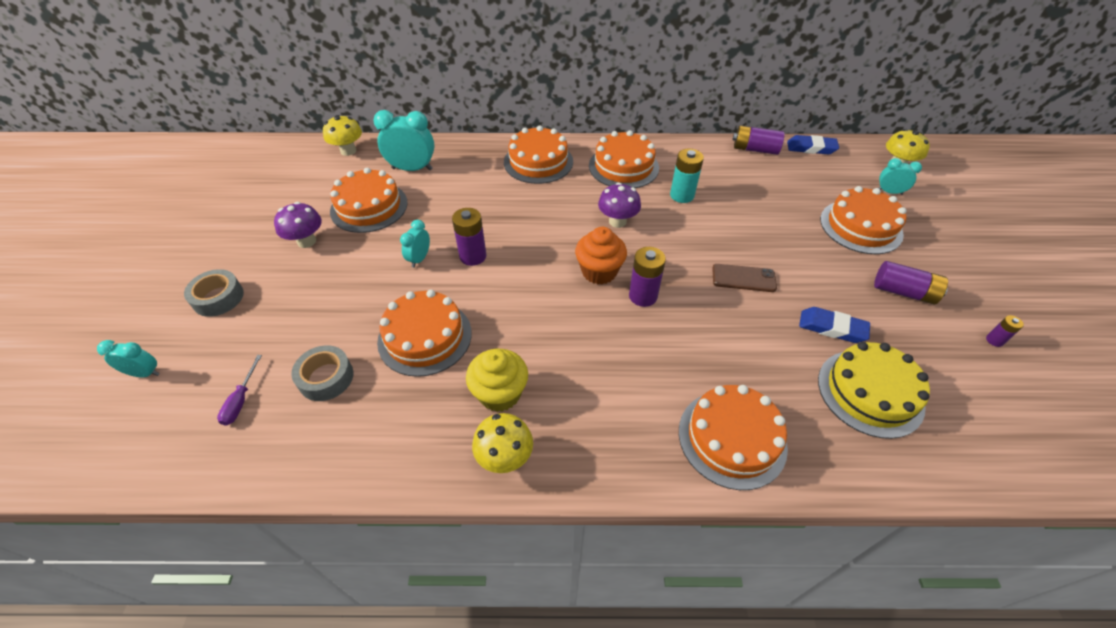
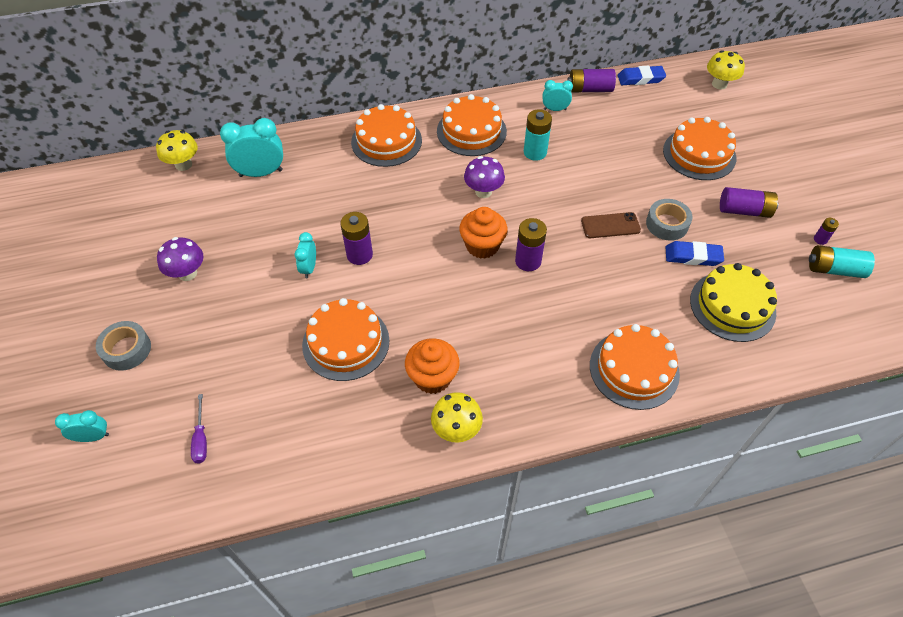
camera: 15 degrees left, 5 degrees up
(326, 378) = (271, 400): grey tape -> grey tape (667, 224)
(369, 207) = (234, 224): orange cake -> none
(500, 393) = (432, 377): yellow cupcake -> orange cupcake
(889, 192) = (717, 114): turquoise clock -> turquoise clock (555, 109)
(1009, 378) = (834, 269): none -> turquoise battery

